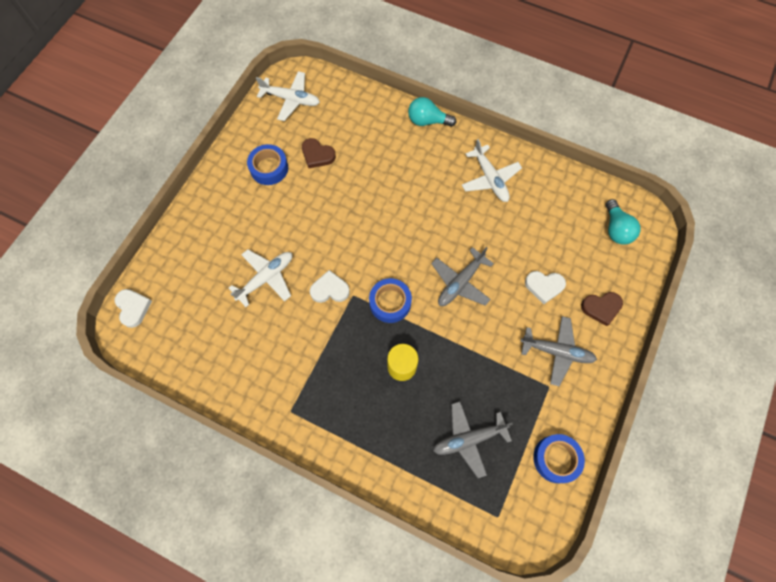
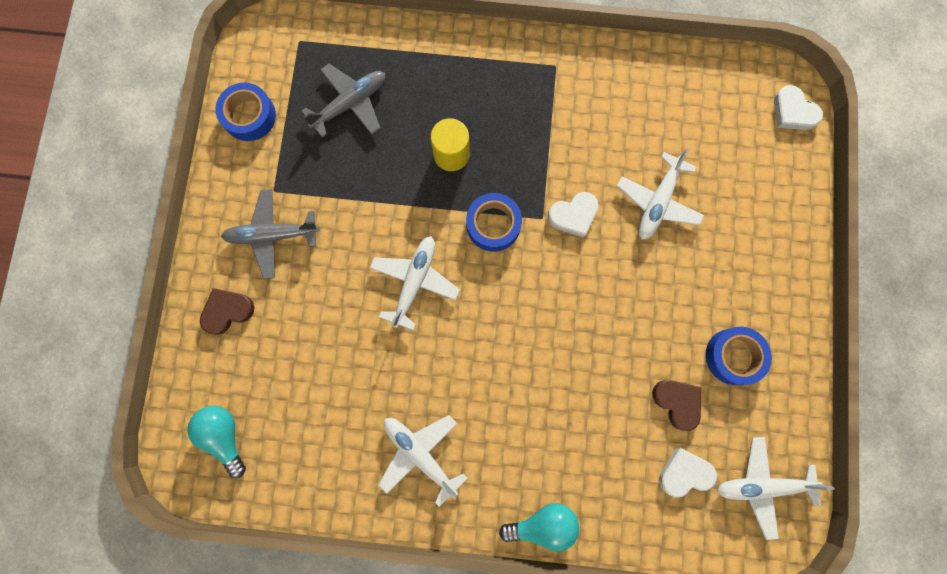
camera: 160 degrees right, 10 degrees up
(317, 155) = (677, 402): brown heart -> brown heart turned 45 degrees clockwise
(460, 283) = (415, 281): grey plane -> white plane
(544, 286) = (306, 315): white heart -> white heart (684, 473)

